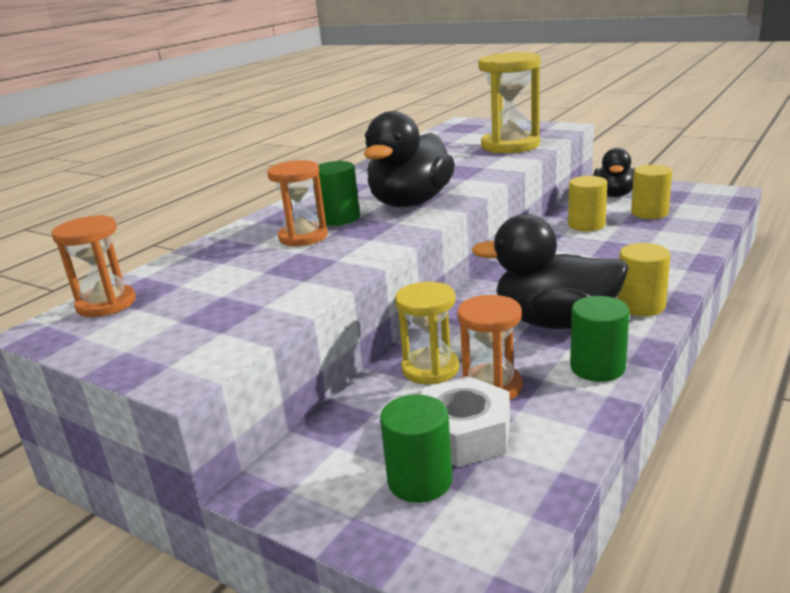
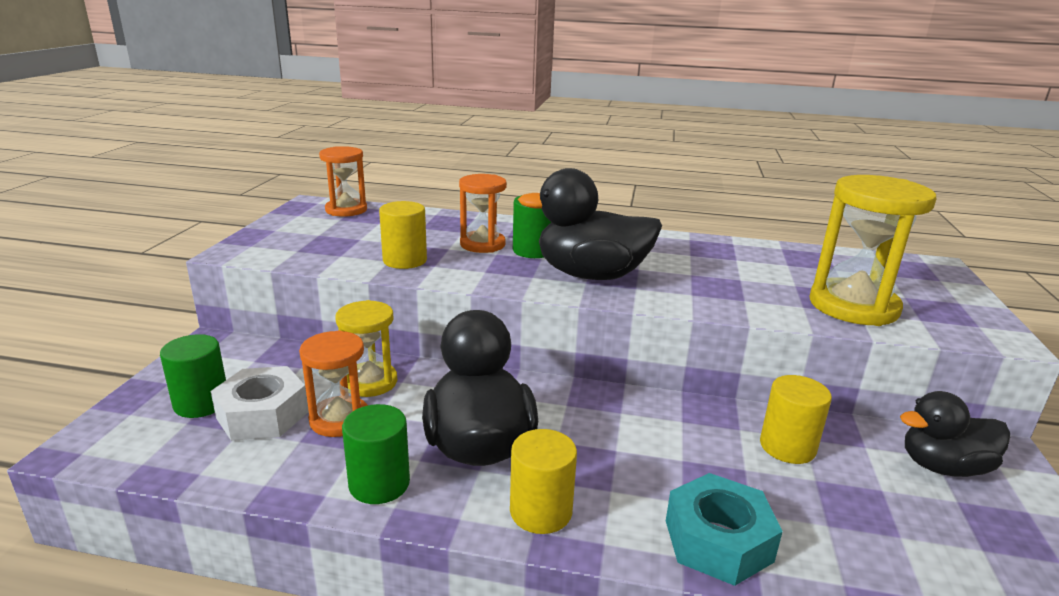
camera: 65 degrees right, 0 degrees up
(649, 213) = (891, 509): yellow cylinder -> yellow cylinder (405, 260)
(673, 258) = (718, 540): none -> turquoise nut

